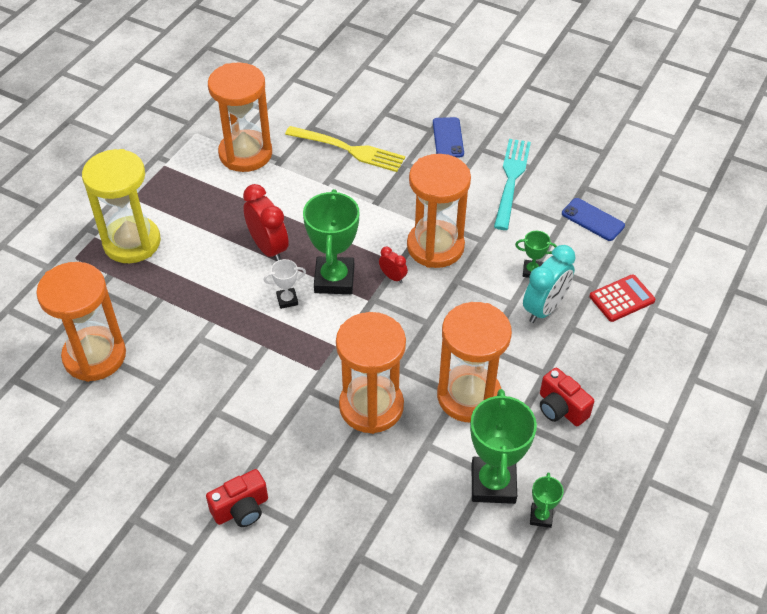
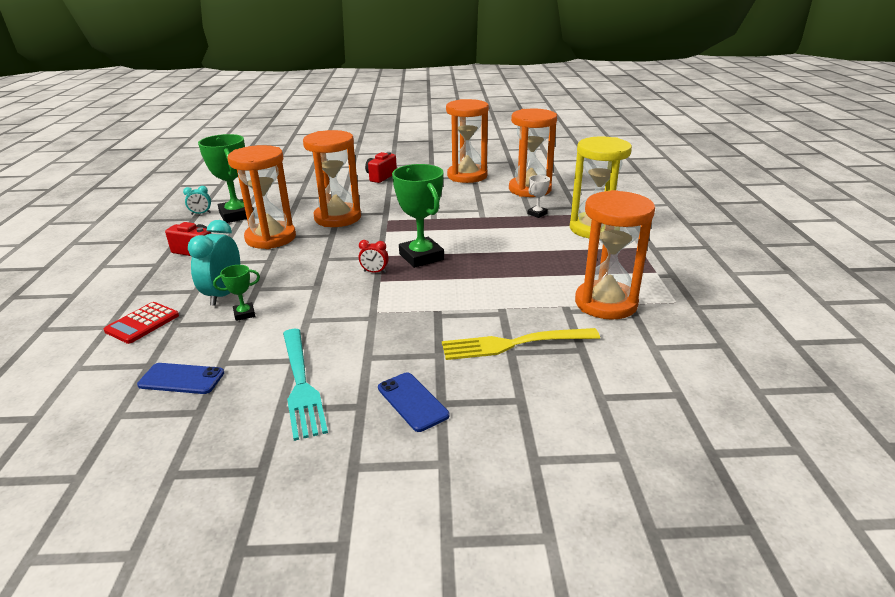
camera: 150 degrees right, 20 degrees down
(268, 248) = (493, 256): red clock -> none
(287, 300) = (444, 238): white trophy -> white trophy (537, 214)
(435, 247) = (351, 300): orange hourglass -> orange hourglass (467, 176)
(541, 516) = (201, 213): green trophy -> turquoise clock

